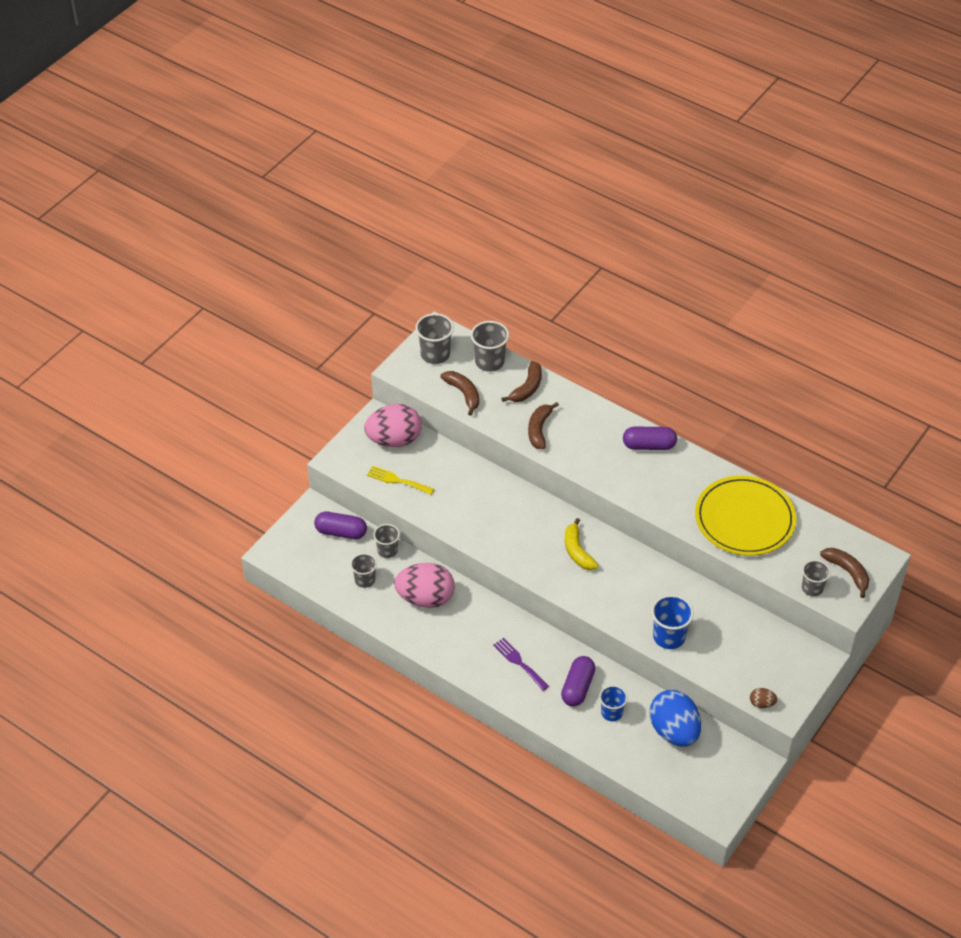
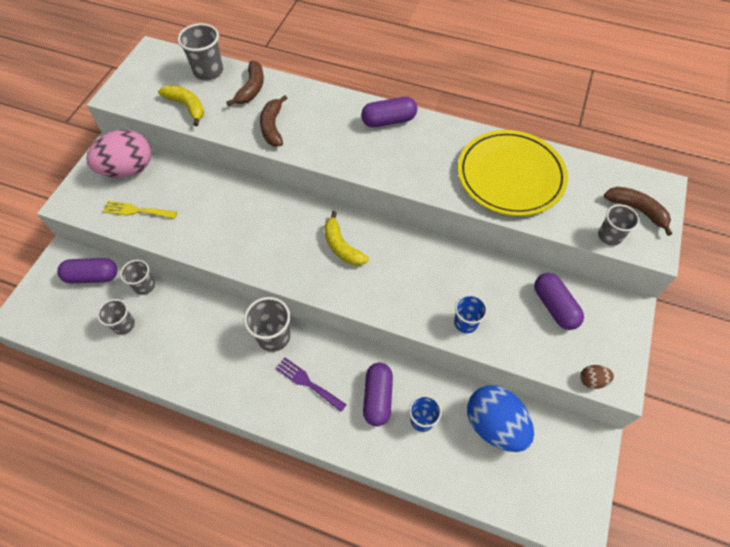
camera: 15 degrees left, 10 degrees up
(425, 598) = (193, 330): pink egg -> none
(435, 354) = (151, 74): grey cup -> grey cup (273, 336)
(463, 394) = (187, 106): brown banana -> yellow banana
(669, 637) = (465, 322): blue cup -> blue cup, size x0.67
(753, 642) = (554, 306): none -> purple capsule

